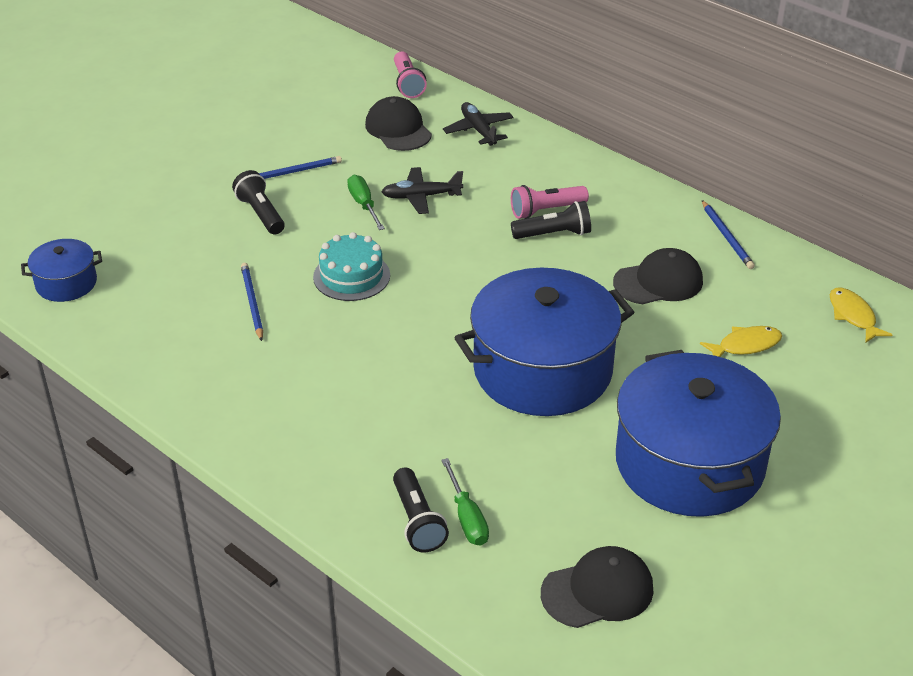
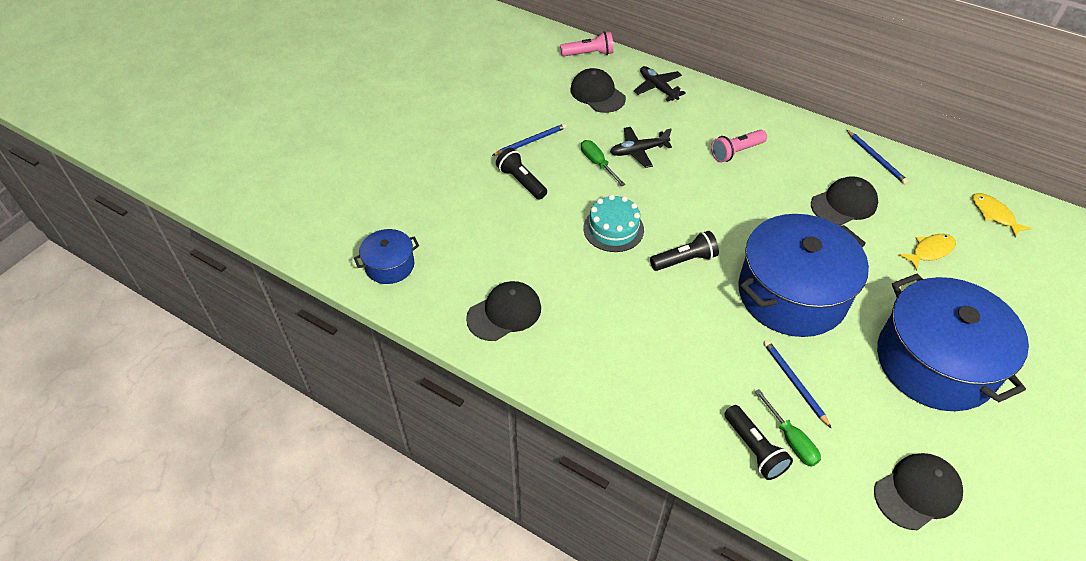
camera: 10 degrees left, 10 degrees up
(180, 347) = (504, 313): none -> black cap
(252, 303) = (545, 263): blue pencil -> blue pencil (794, 383)
(407, 84) = (589, 54): pink flashlight -> pink flashlight turned 75 degrees counterclockwise
(554, 234) = (750, 172): black flashlight -> black flashlight (684, 260)

